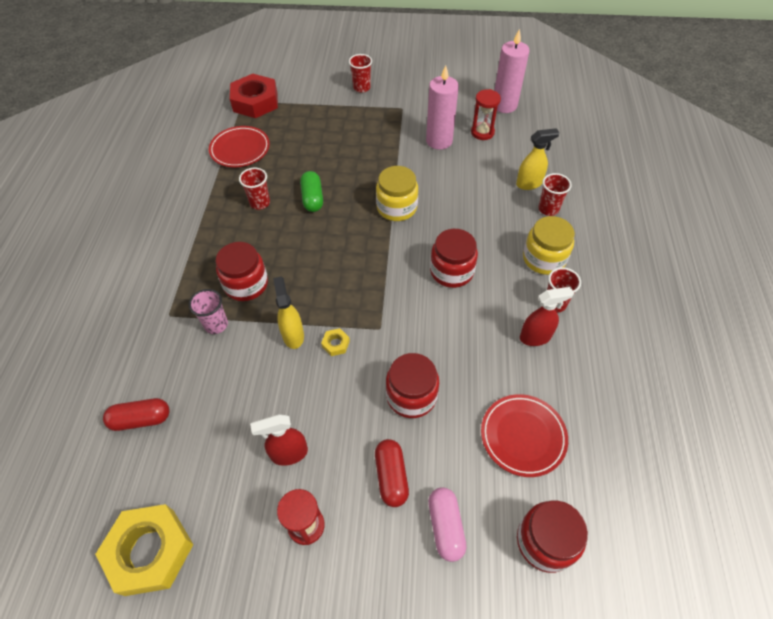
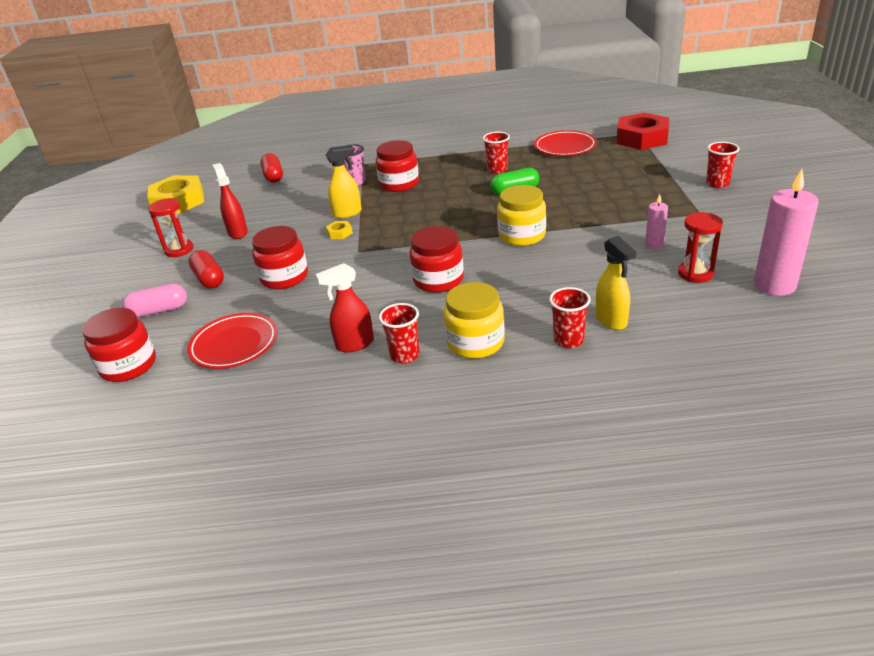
camera: 85 degrees right, 20 degrees down
(391, 476) = (209, 279): red capsule -> red capsule turned 75 degrees clockwise
(439, 141) = (654, 245): pink candle -> pink candle, size x0.51
(535, 337) = (354, 344): red spray bottle -> red spray bottle turned 90 degrees clockwise

